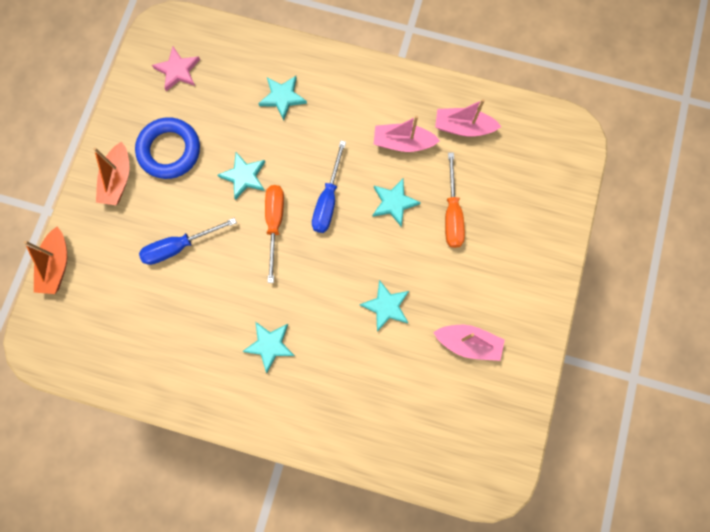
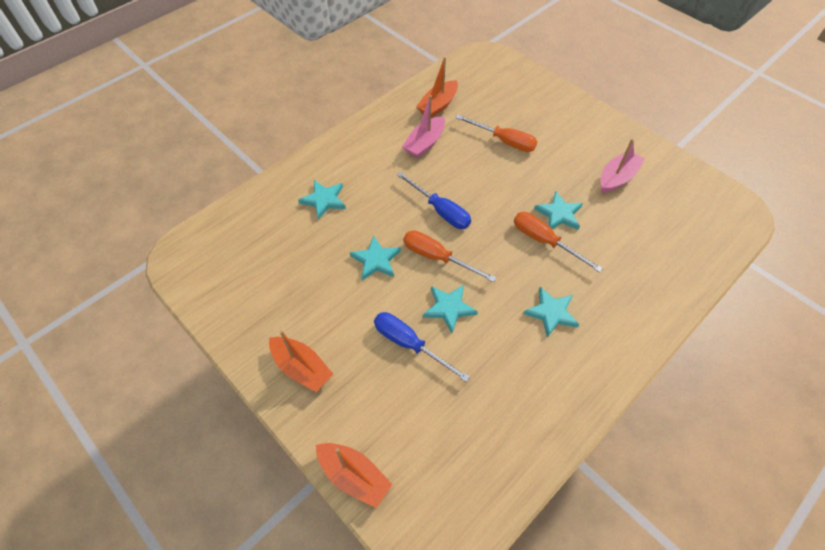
camera: 60 degrees left, 20 degrees down
(169, 150) = (306, 308): blue ring -> none
(177, 70) = (231, 265): pink star -> none
(179, 246) = (409, 344): blue screwdriver -> blue screwdriver turned 120 degrees clockwise
(345, 307) = (544, 241): none -> orange screwdriver
(394, 203) = (472, 170): turquoise star -> turquoise star (449, 308)
(463, 127) = (438, 105): pink boat -> orange boat

